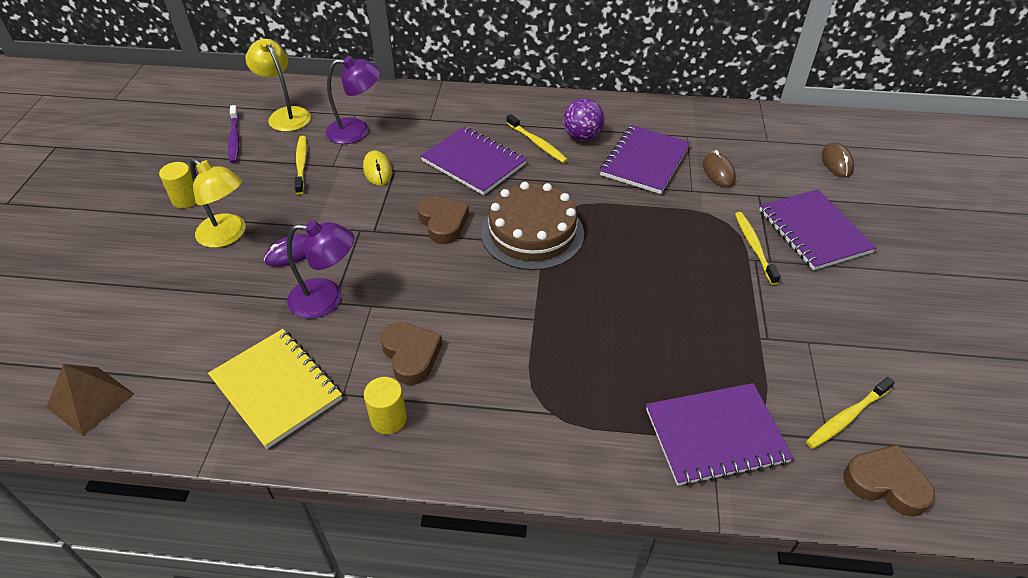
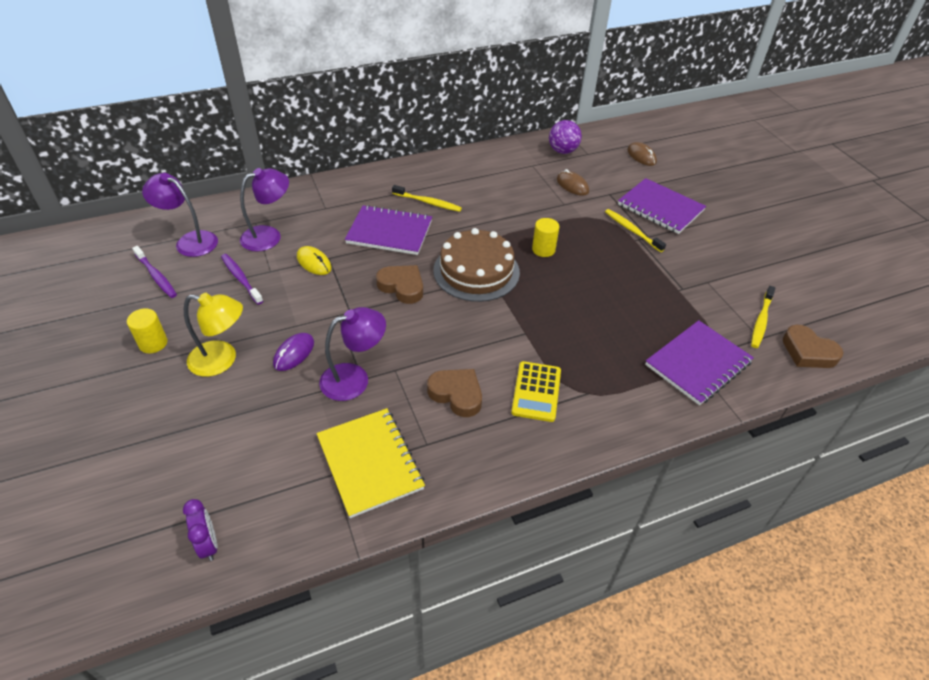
camera: 30 degrees left, 0 degrees up
(90, 400) = (208, 544): brown pyramid -> purple clock
(276, 388) = (370, 463): yellow notebook -> yellow notebook turned 45 degrees clockwise
(286, 115) = (190, 241): yellow lamp -> purple lamp
(301, 164) = (241, 278): yellow toothbrush -> purple toothbrush
(388, 419) = (477, 447): yellow cylinder -> yellow cylinder (543, 249)
(496, 387) = (536, 391): none -> yellow calculator
(582, 136) = (458, 187): purple ball -> purple ball (562, 151)
(644, 161) = (517, 193): purple notebook -> none
(885, 483) = (808, 352): brown heart -> brown heart turned 135 degrees counterclockwise

